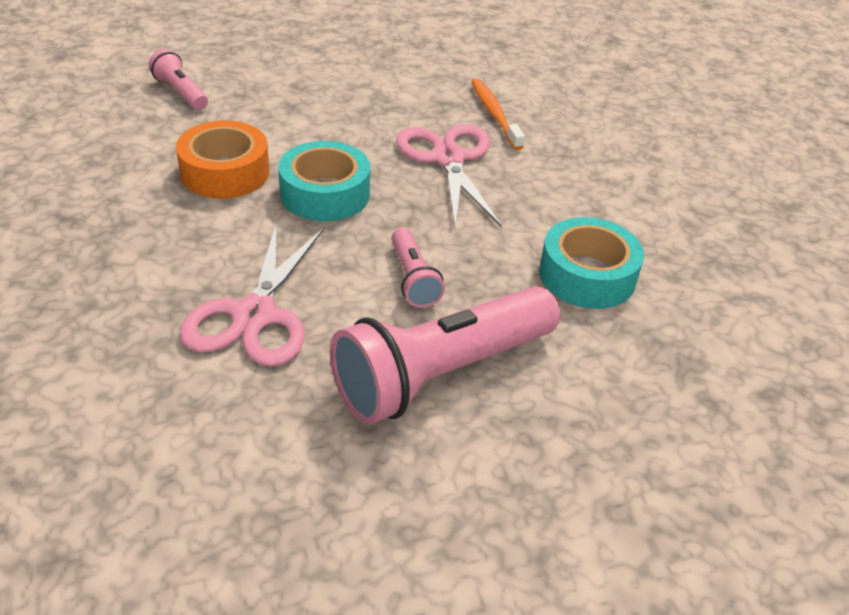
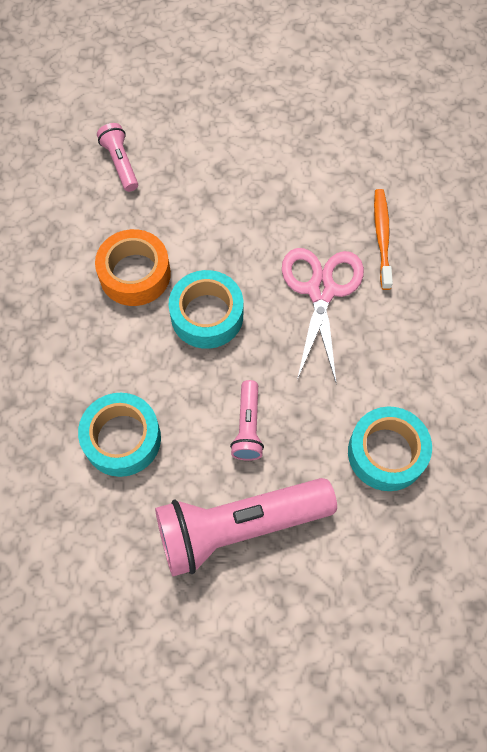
camera: 20 degrees right, 25 degrees up
(254, 315) = (122, 439): pink scissors -> turquoise tape

